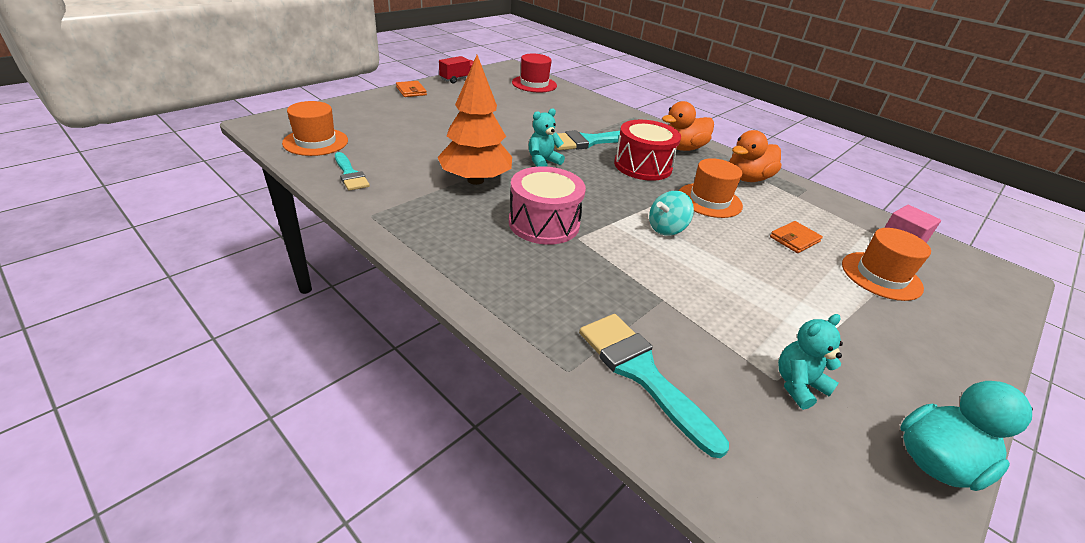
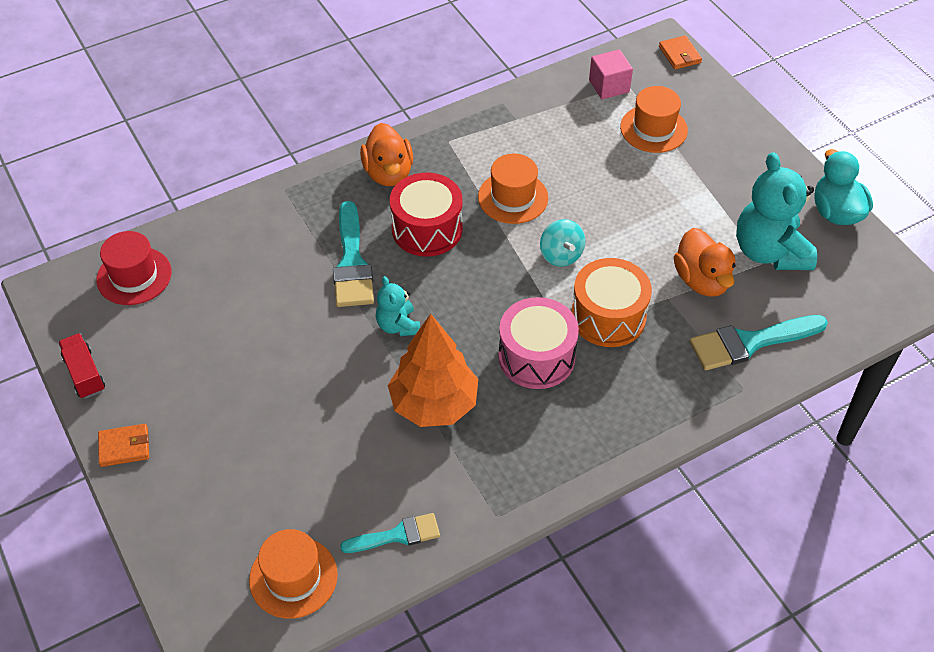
camera: 70 degrees left, 15 degrees up
(613, 261) = (608, 316): none -> orange drum
(747, 178) = (472, 144): orange duck -> orange duck (702, 280)
(794, 239) = (592, 161): orange wallet -> orange wallet (679, 55)
(798, 385) = (769, 251): turquoise teddy bear -> turquoise teddy bear, size x1.90

